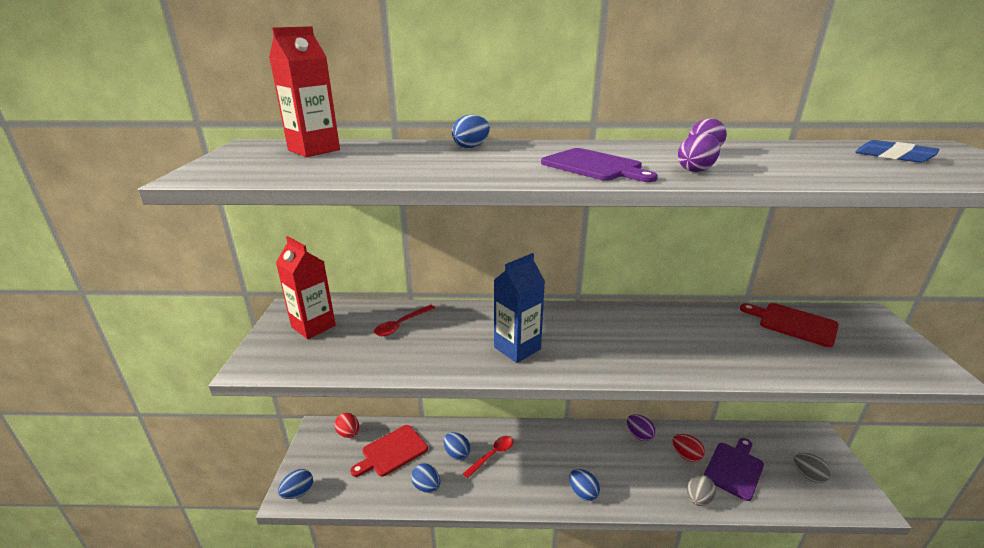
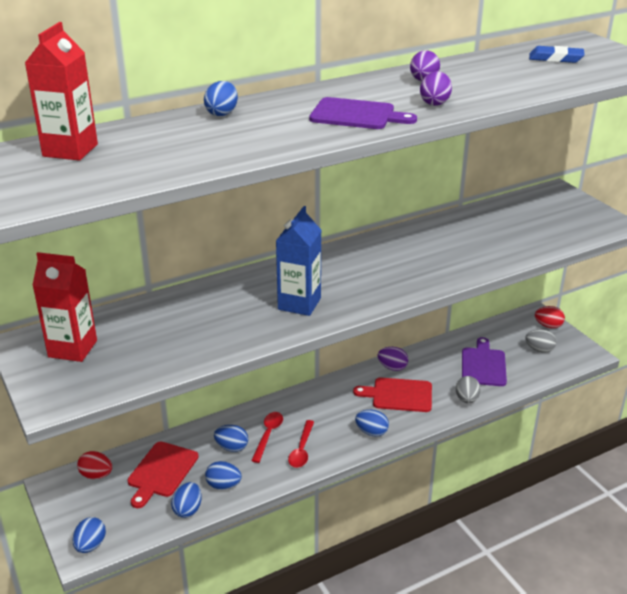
camera: 30 degrees left, 5 degrees up
(385, 496) = (188, 509): none -> blue egg
(401, 325) = (167, 318): red spoon -> red spoon (301, 450)
(686, 455) = (440, 369): red egg -> red egg (548, 326)
(793, 323) = (505, 214): red cutting board -> red cutting board (398, 395)

